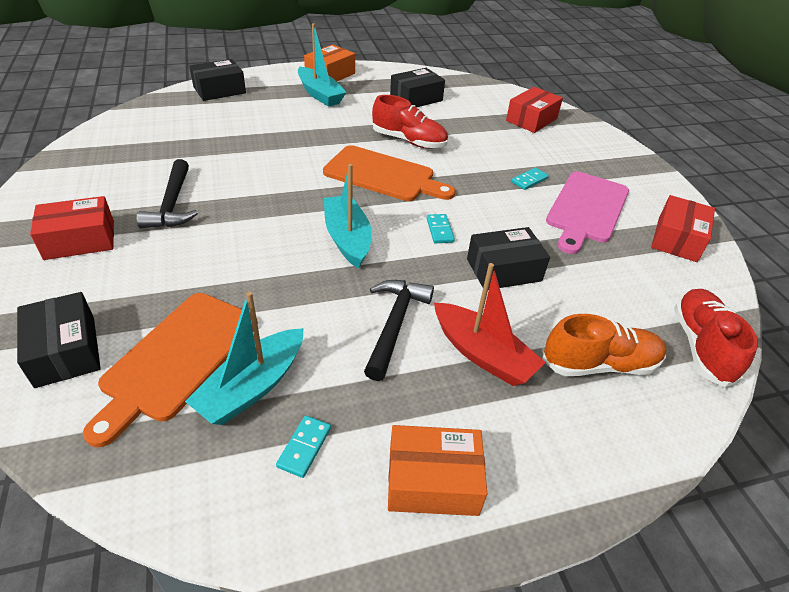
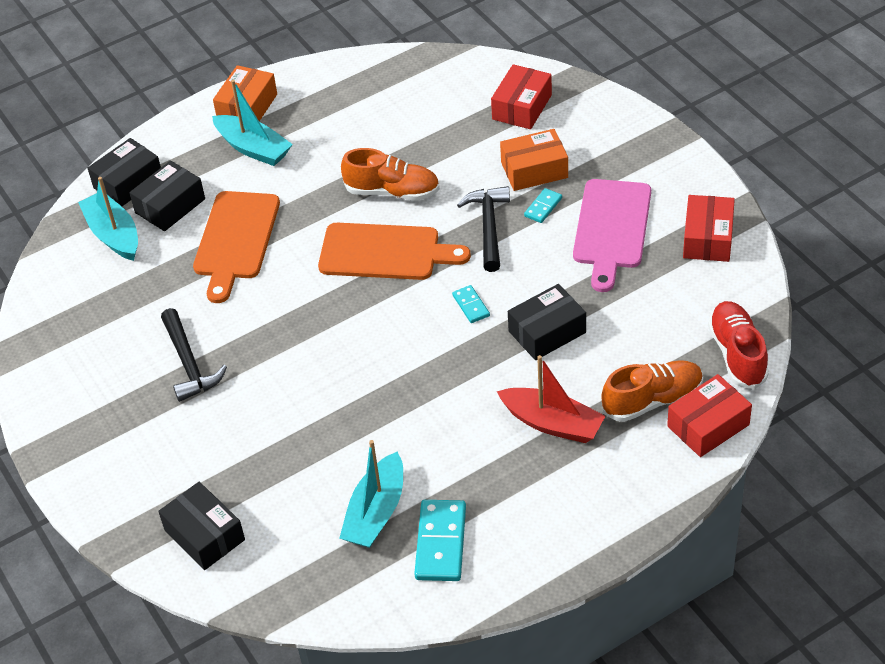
camera: 10 degrees left, 5 degrees up
(80, 240) = (130, 433): red box -> red box (708, 425)
(177, 359) = (301, 511): orange cutting board -> orange cutting board (236, 240)
(304, 447) = (440, 543): turquoise domino -> turquoise domino, size x1.86
(347, 238) = (385, 345): turquoise boat -> turquoise boat (114, 234)
(394, 324) = (467, 421): black hammer -> black hammer (488, 227)
(409, 141) = (392, 191): red shoe -> orange shoe
(416, 98) = (372, 115): black box -> black box (170, 206)
(433, 481) = (545, 534): orange box -> orange box (534, 170)

